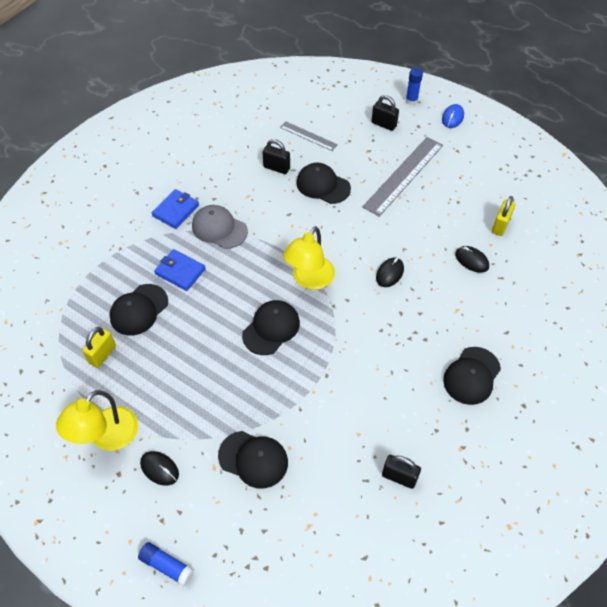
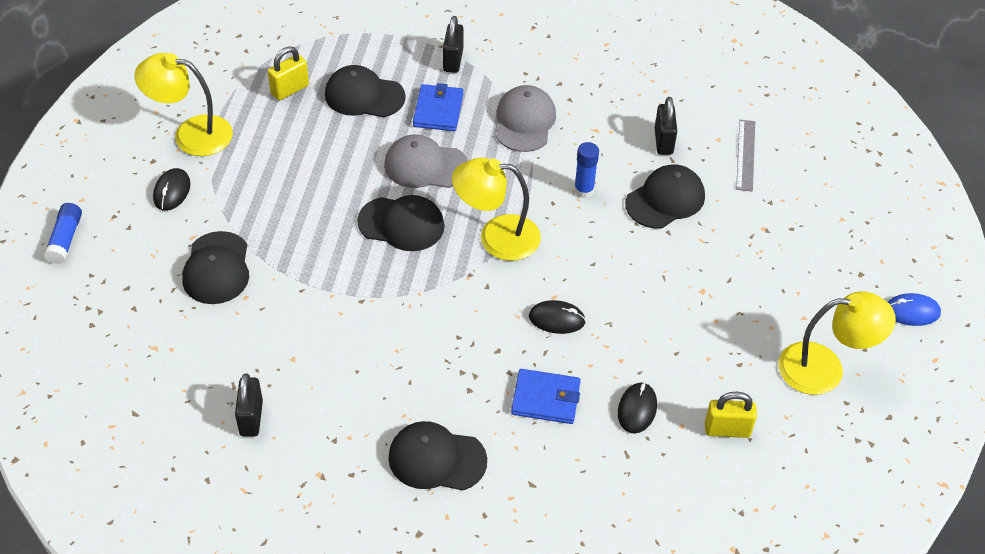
camera: 65 degrees right, 5 degrees down
(102, 354) = (290, 89): yellow padlock -> yellow padlock turned 45 degrees counterclockwise
(176, 210) = (527, 71): blue wallet -> blue wallet (545, 399)
(226, 296) = (425, 166): none -> grey cap
(323, 185) = (665, 199): black cap -> black cap turned 45 degrees clockwise
(383, 124) = (832, 231): black padlock -> black padlock (453, 60)
(403, 175) = (746, 284): grey ruler -> none
(411, 101) = (908, 250): blue glue stick -> blue glue stick (584, 190)
(475, 168) = (824, 369): none -> yellow lamp

